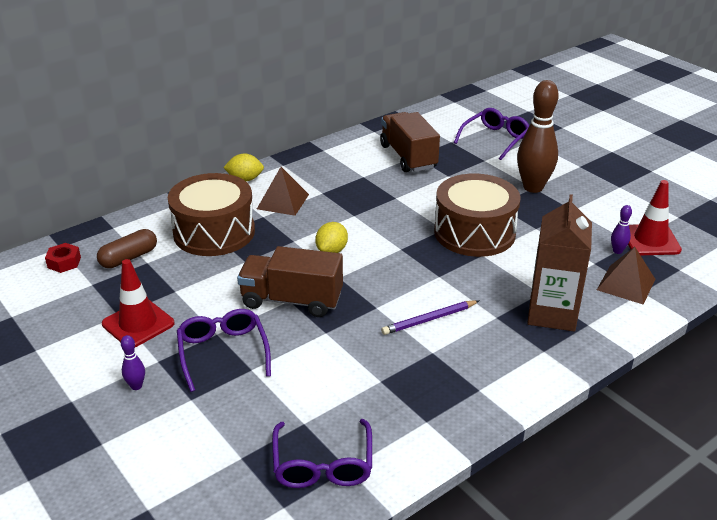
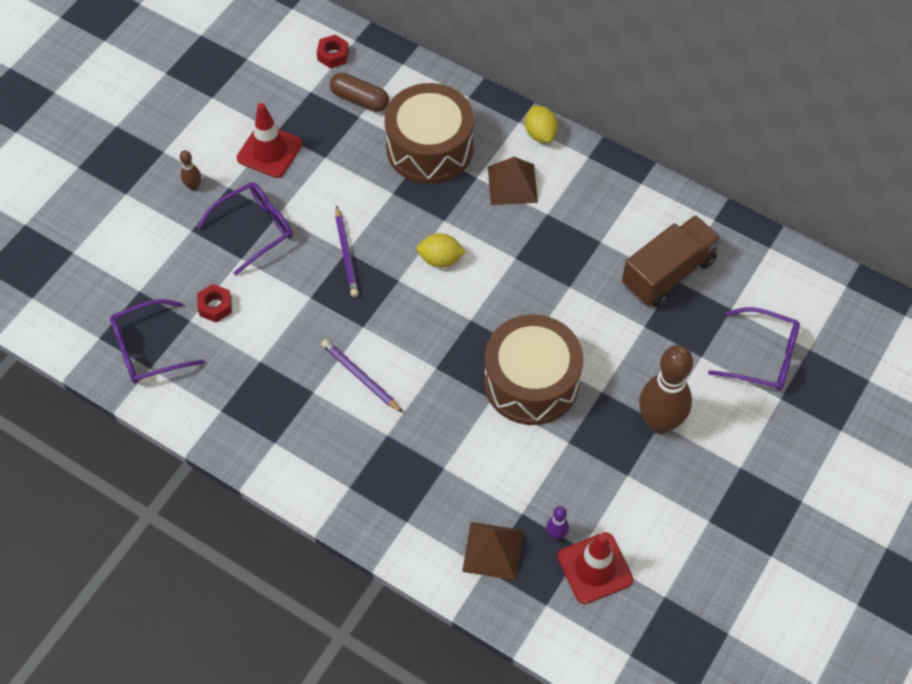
camera: 70 degrees right, 25 degrees up
(136, 386) = (193, 186): purple bowling pin -> brown bowling pin
(292, 300) = (346, 254): brown truck -> purple pencil
(298, 400) = (215, 306): none -> red nut
(552, 313) = (411, 485): brown carton -> none

